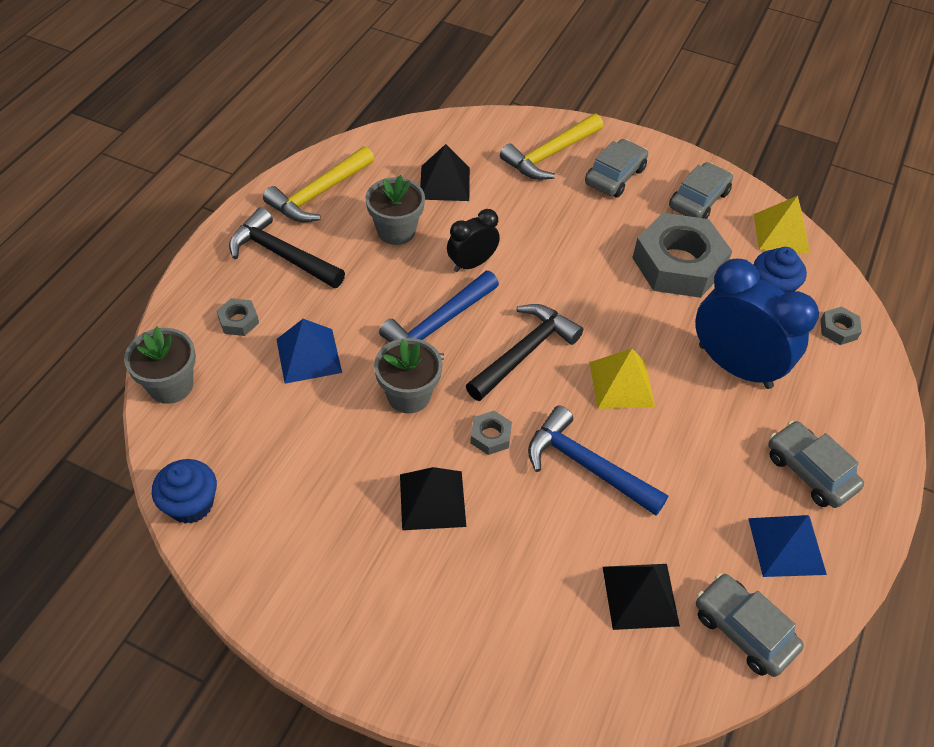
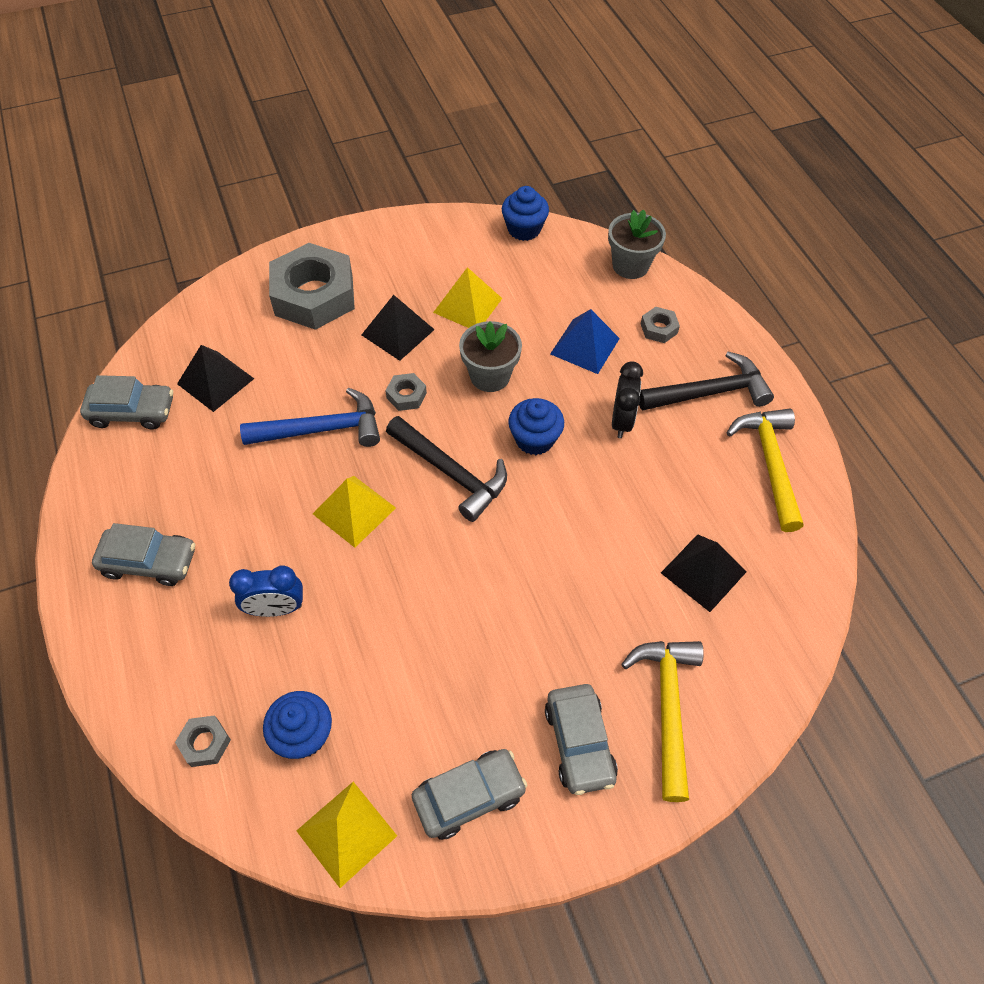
camera: 135 degrees right, 5 degrees up
(344, 471) = (468, 305): none -> yellow pyramid
(396, 231) = (670, 486): grey flower pot -> none
(439, 325) = (534, 439): blue hammer -> blue cupcake
(472, 264) = (578, 512): black clock -> black clock (621, 421)
(524, 352) = (451, 473): black hammer -> black hammer turned 45 degrees counterclockwise
(678, 264) = (414, 680): grey nut -> grey nut (314, 295)
(698, 200) = (469, 796): grey car -> grey car turned 105 degrees counterclockwise
(734, 366) = (276, 609): blue clock -> blue clock, size x0.54
(787, 546) = (134, 488): blue pyramid -> none

